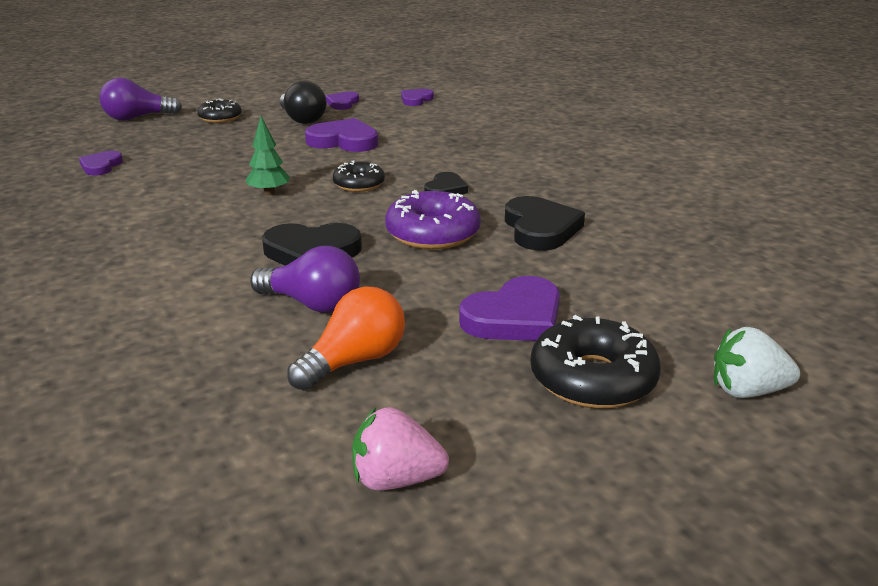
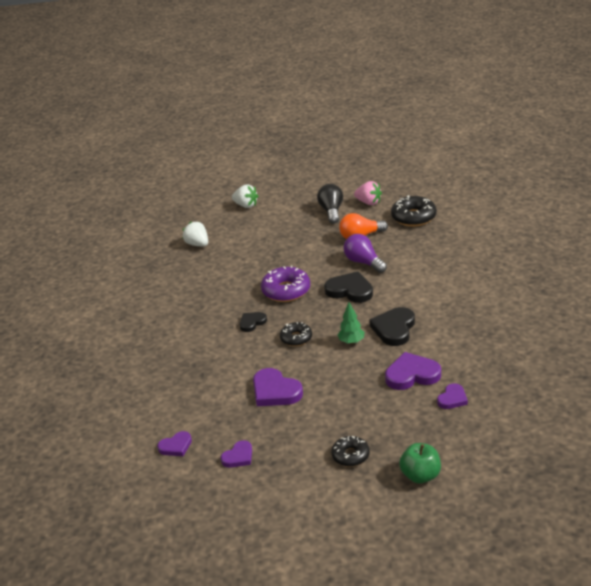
camera: 150 degrees left, 5 degrees up
(137, 118) = (420, 475): purple light bulb -> green apple
(302, 119) = (287, 434): black light bulb -> black light bulb (331, 211)
(515, 317) = (291, 242): purple heart -> purple heart (412, 375)
(540, 229) = (234, 283): black heart -> black heart (394, 329)
(592, 379) = (287, 217): black donut -> black donut (413, 217)
(709, 276) = (197, 244): none -> white strawberry

